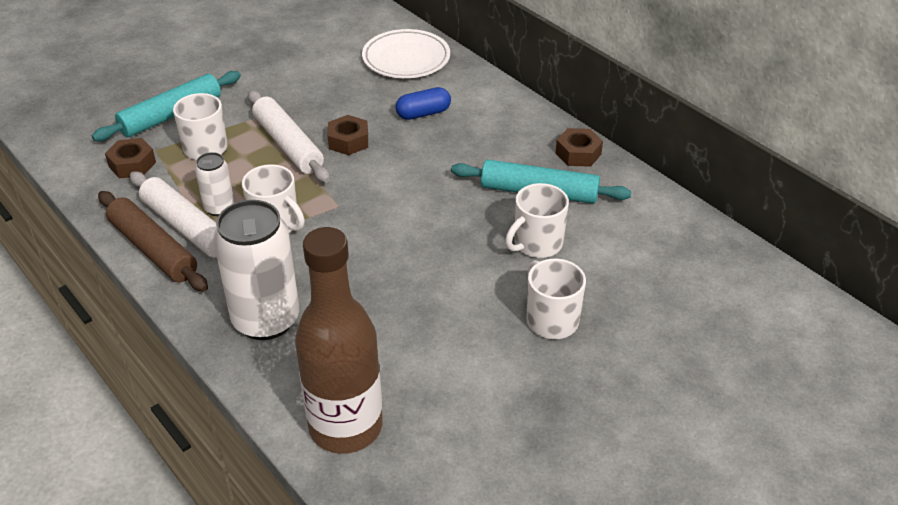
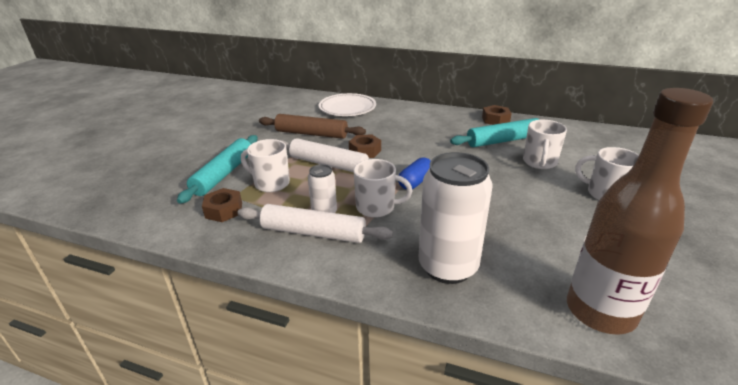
camera: 30 degrees left, 10 degrees down
(153, 249) = (304, 257): brown rolling pin -> brown rolling pin (311, 134)
(423, 113) = (391, 127): blue capsule -> blue capsule (415, 182)

